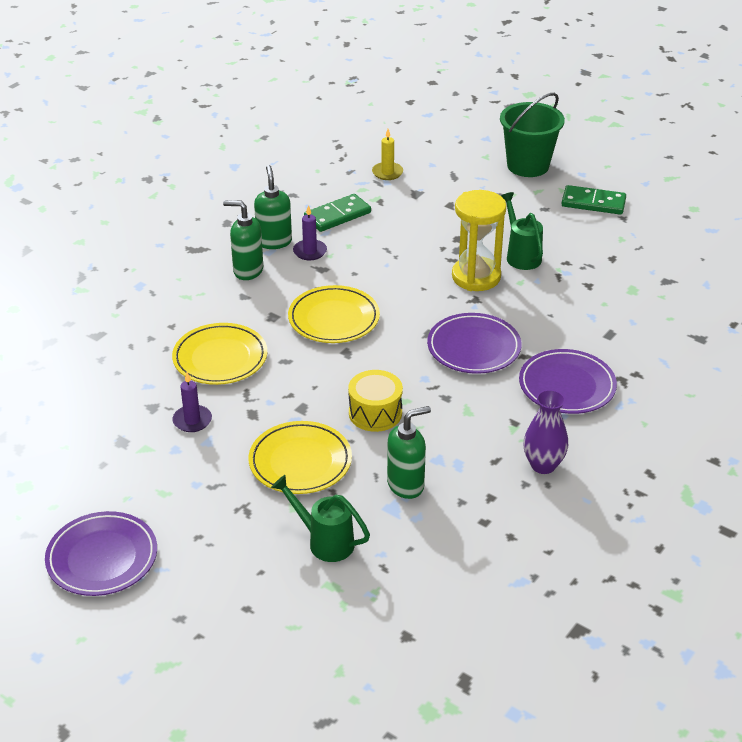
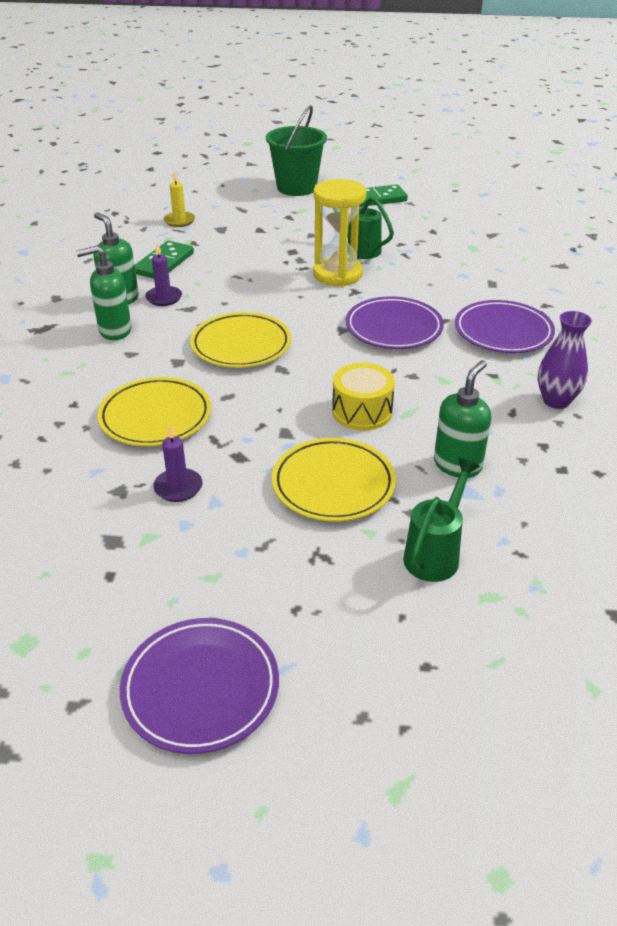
camera: 30 degrees left, 0 degrees up
(324, 541) = (435, 553): green watering can -> green watering can turned 120 degrees clockwise

